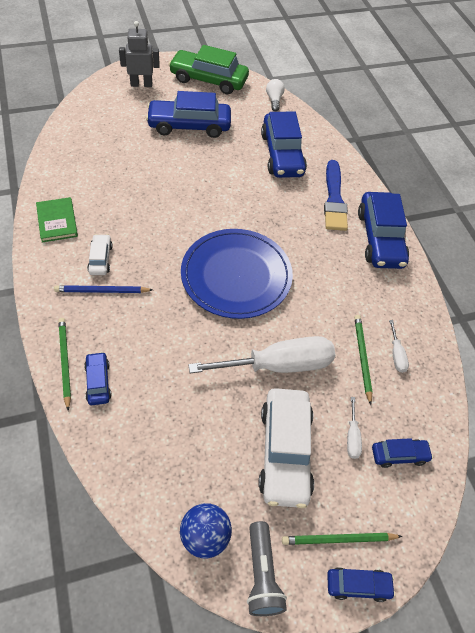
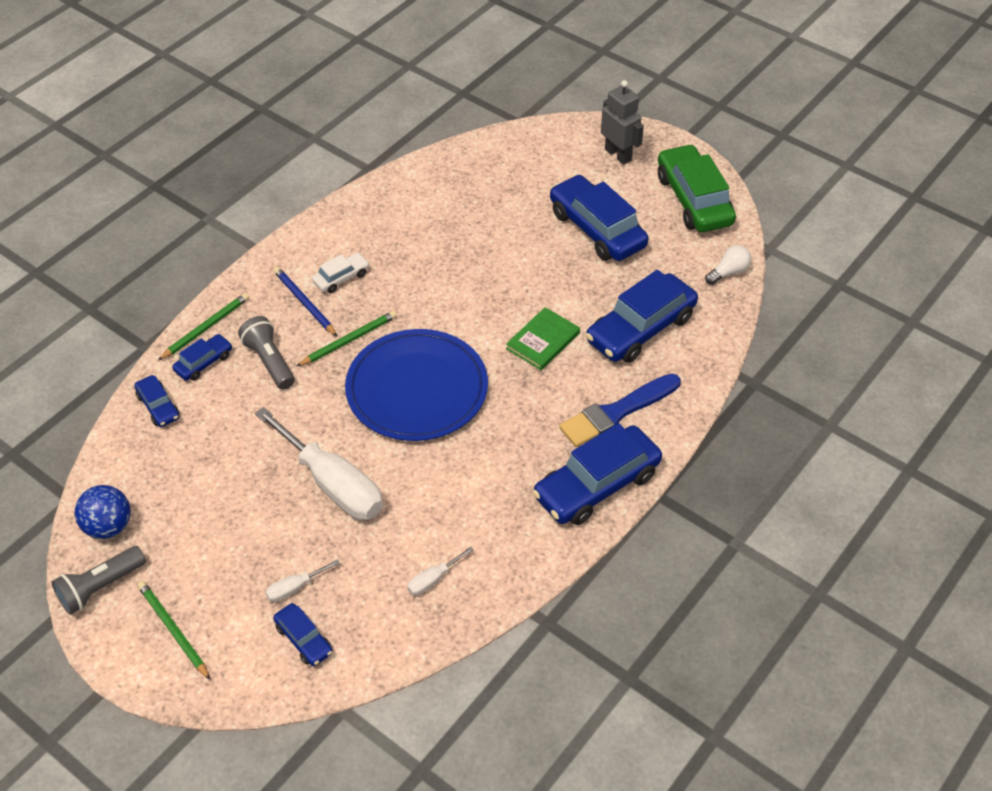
camera: 60 degrees right, 5 degrees down
(57, 221) = (357, 220): green book -> green book (543, 341)
(136, 341) = (269, 361): none -> grey flashlight
(285, 452) = (235, 540): white car -> none
(358, 585) = (137, 668): blue car -> blue car (158, 406)
(362, 358) = (402, 550): green pencil -> green pencil (349, 340)

